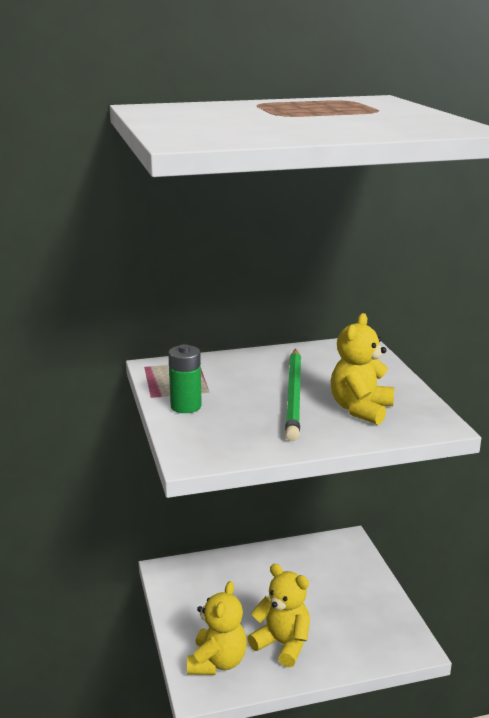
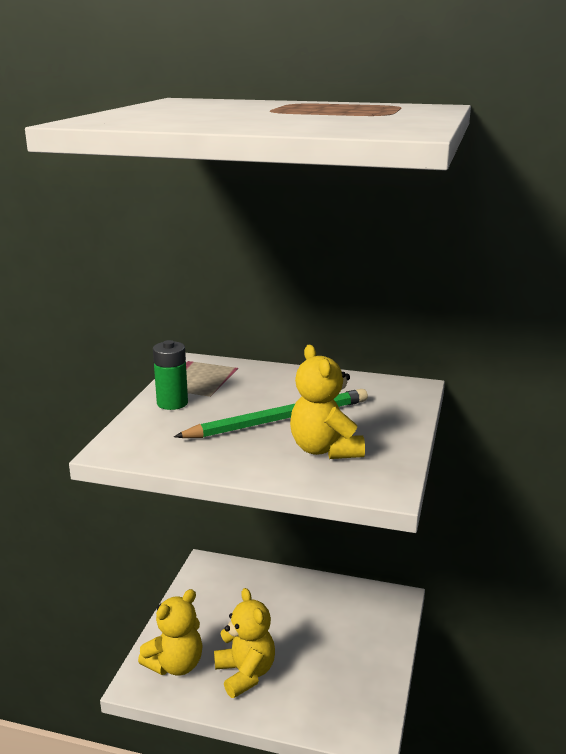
camera: 30 degrees right, 0 degrees up
(294, 396) = (279, 419): green pencil -> green pencil turned 150 degrees counterclockwise
(360, 409) = (325, 450): yellow teddy bear -> yellow teddy bear turned 75 degrees counterclockwise

